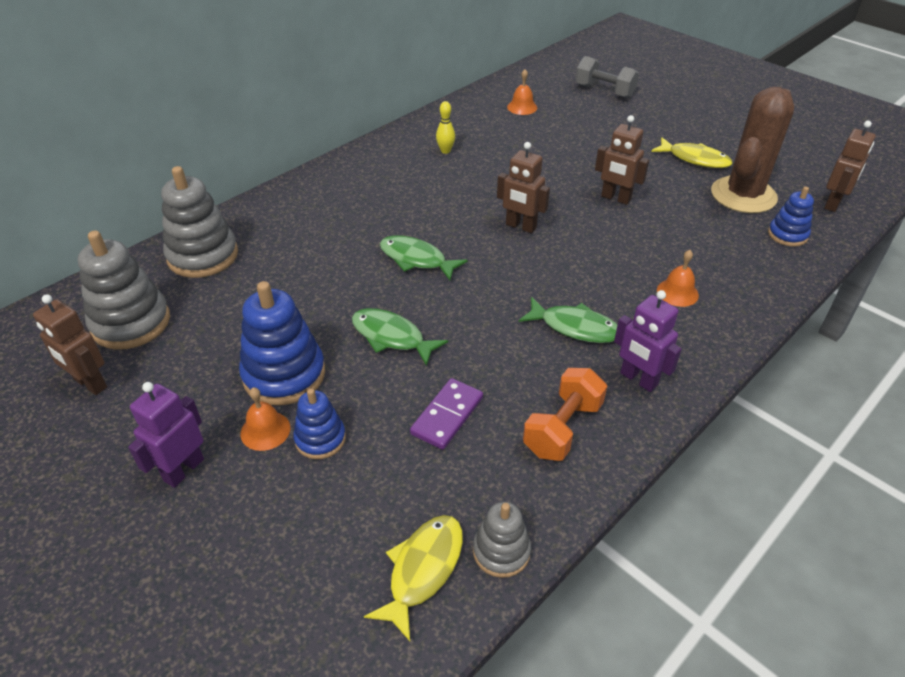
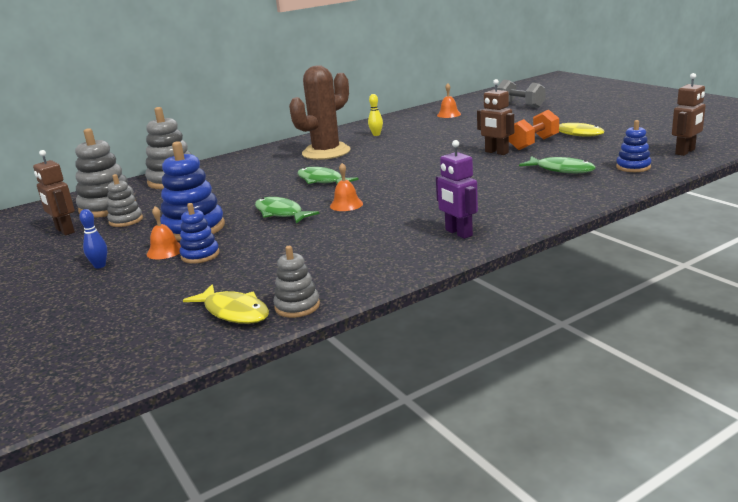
camera: 15 degrees right, 20 degrees down
(174, 356) = (126, 220): none -> grey stacking toy
(183, 470) = (100, 266): purple robot -> blue bowling pin
(423, 570) = (234, 312): yellow fish -> yellow fish turned 90 degrees clockwise
(447, 416) = (298, 247): purple domino -> none
(520, 226) = (411, 166): brown robot -> none
(562, 428) = (382, 254): orange dumbbell -> orange dumbbell (533, 143)
(575, 327) = (423, 209): green fish -> green fish (561, 170)
(677, 292) = (518, 194): orange bell -> orange bell (346, 204)
(743, 195) = (606, 149): brown cactus -> brown cactus (326, 152)

